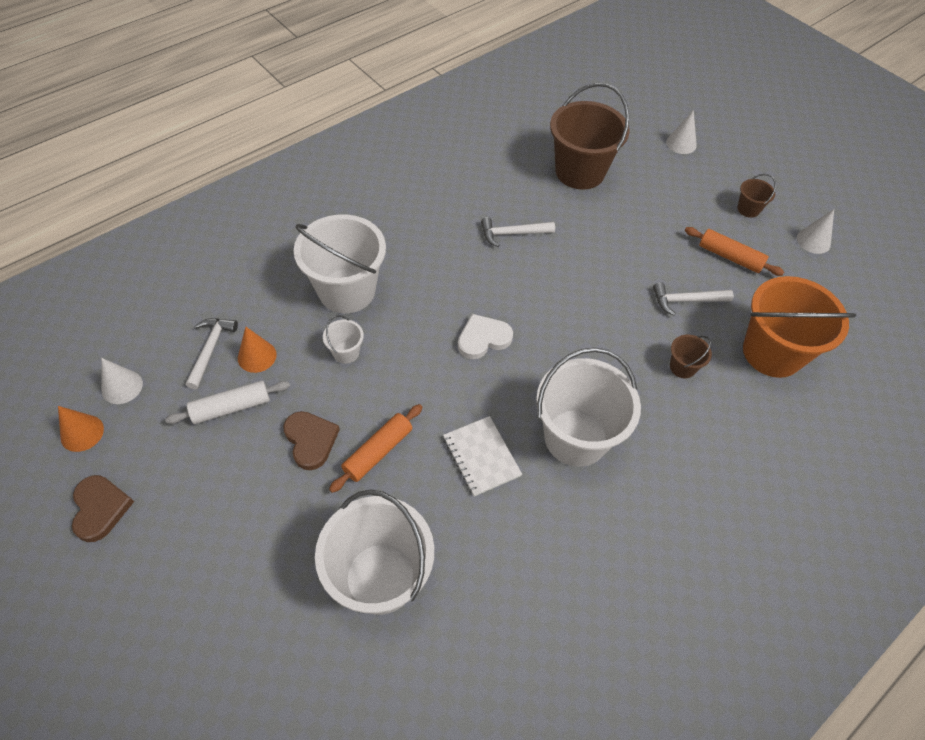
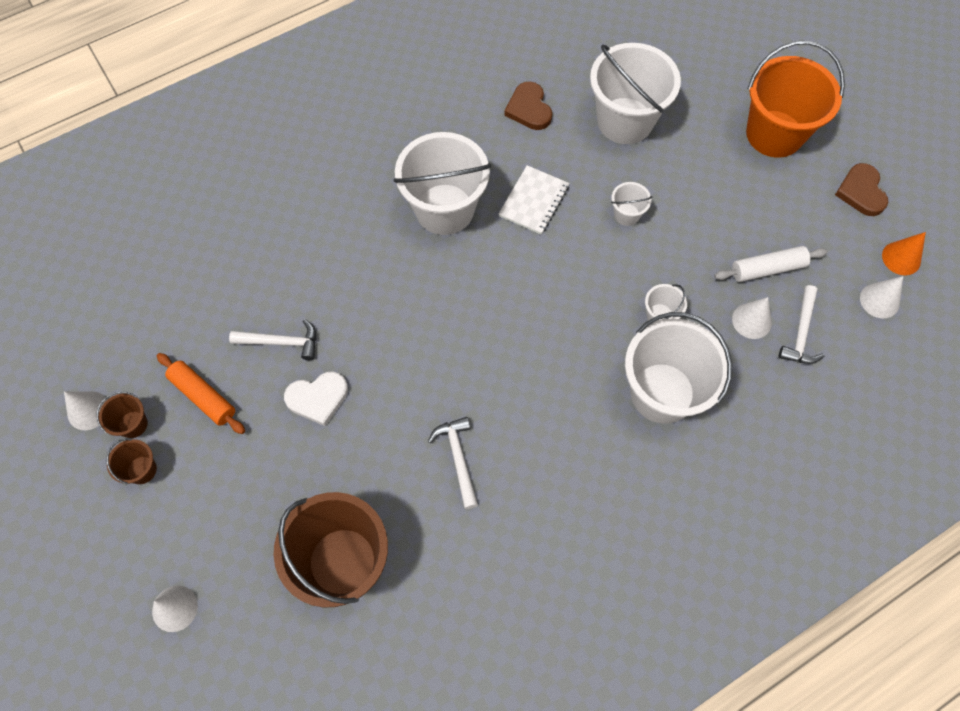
camera: 170 degrees left, 10 degrees up
(257, 356) = (751, 320): orange cone -> white cone
(310, 440) = (688, 230): brown heart -> brown heart (529, 109)
(378, 452) = (626, 214): orange rolling pin -> white bucket
(481, 457) = (534, 201): white notebook -> white notebook turned 45 degrees clockwise
(483, 338) = (515, 318): white heart -> white heart (318, 398)
(512, 234) = (458, 458): white hammer -> white hammer turned 105 degrees counterclockwise
(682, 367) = (318, 266): brown bucket -> brown bucket (133, 424)
(772, 353) = (219, 272): orange bucket -> orange bucket (774, 134)

